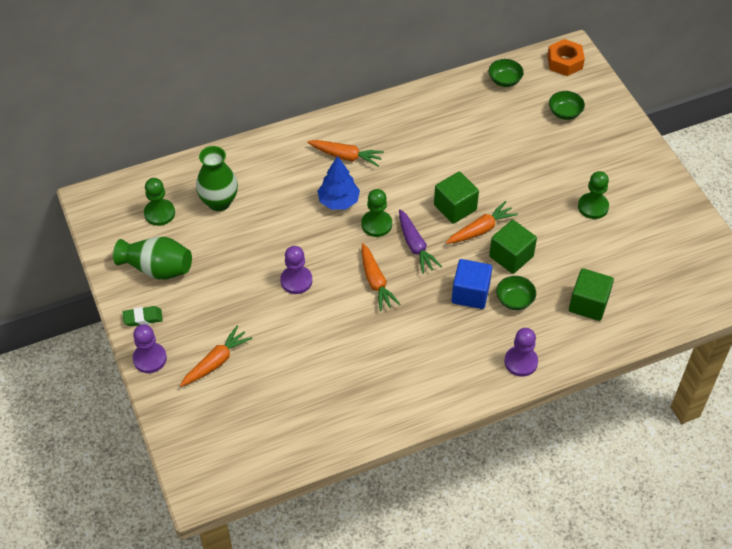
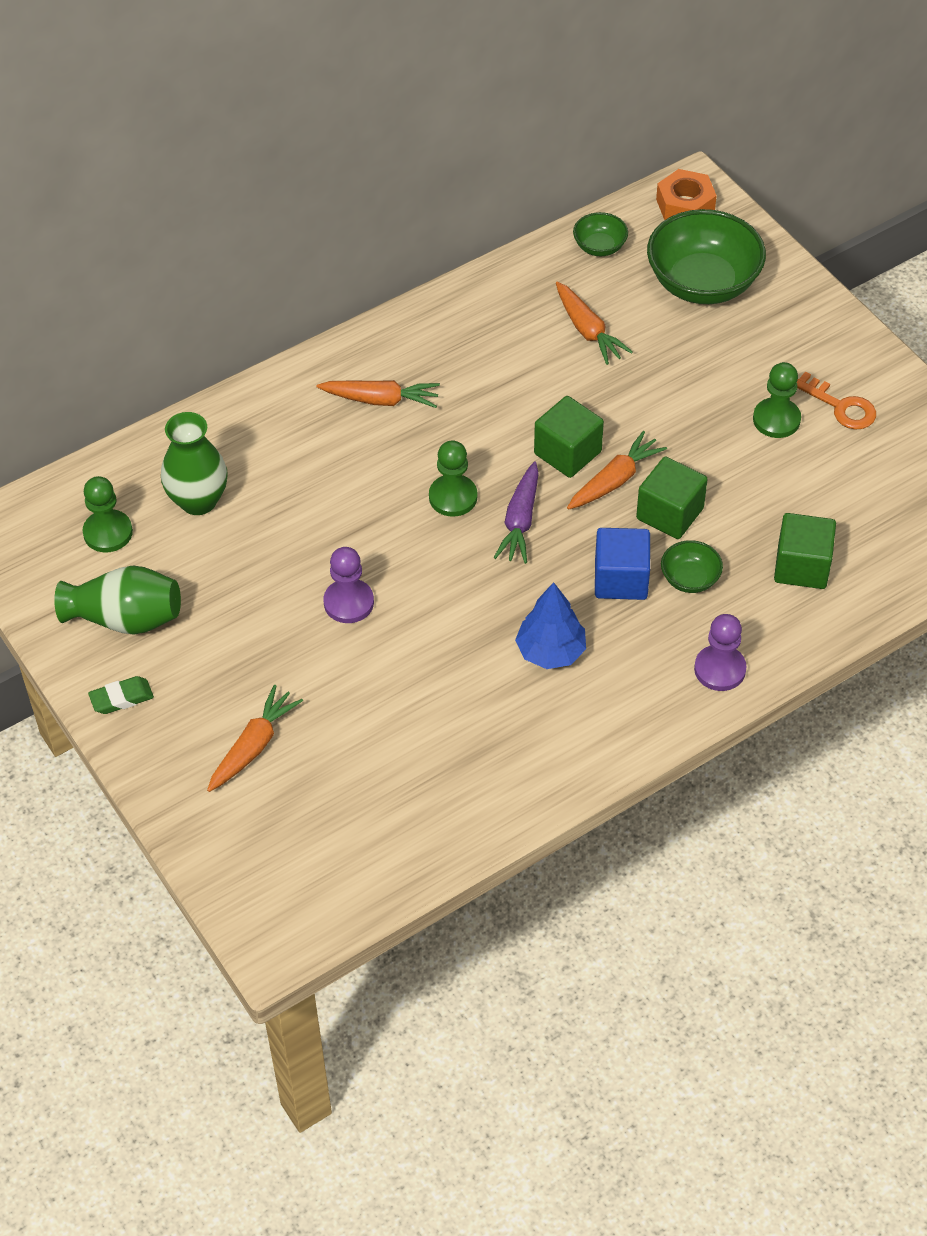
camera: 10 degrees left, 0 degrees up
(150, 359) = (148, 758): purple pawn -> none
(338, 201) = (385, 471): blue tree -> blue tree (550, 651)
(376, 282) = (472, 585): orange carrot -> orange carrot (588, 330)
(415, 246) = (520, 521): purple carrot -> purple carrot turned 45 degrees clockwise
(565, 113) = (702, 283): green bowl -> green bowl, size x2.11
(636, 204) = (840, 406): none -> orange key

